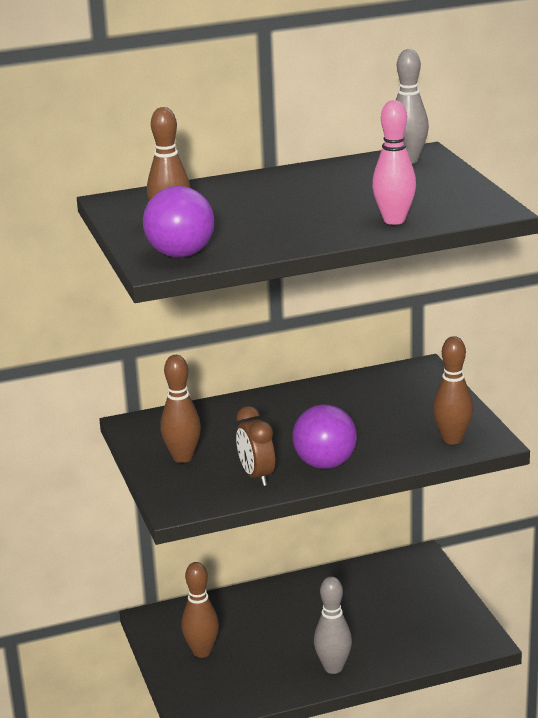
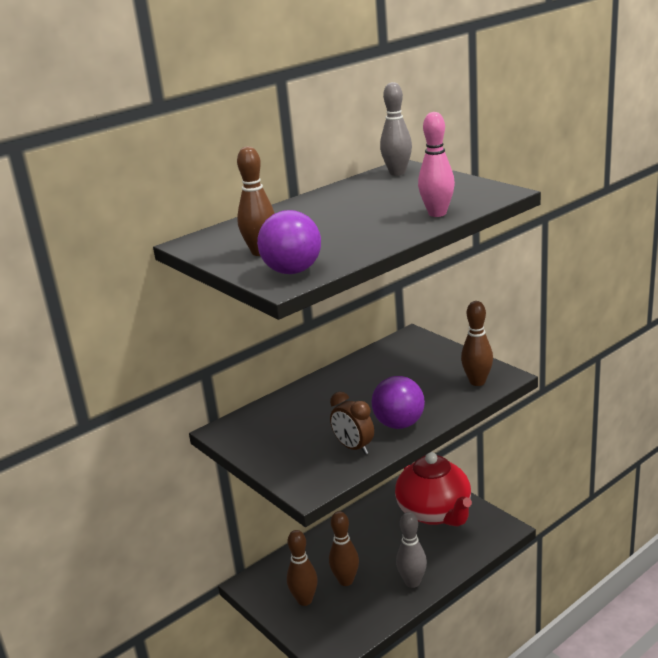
camera: 20 degrees left, 0 degrees up
(182, 457) = (282, 448): brown bowling pin -> brown bowling pin (346, 581)
(412, 600) = (435, 512): none -> red teapot

